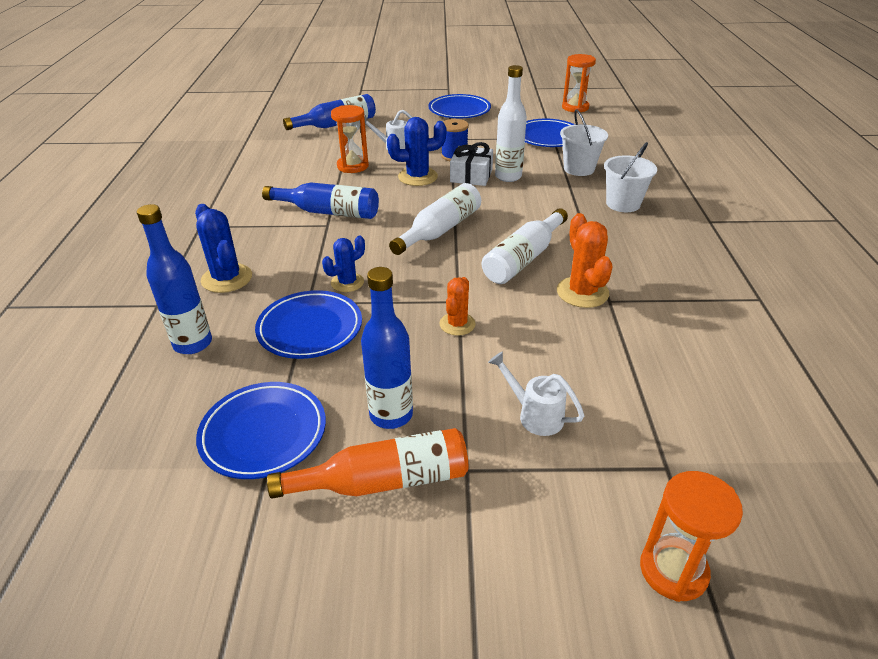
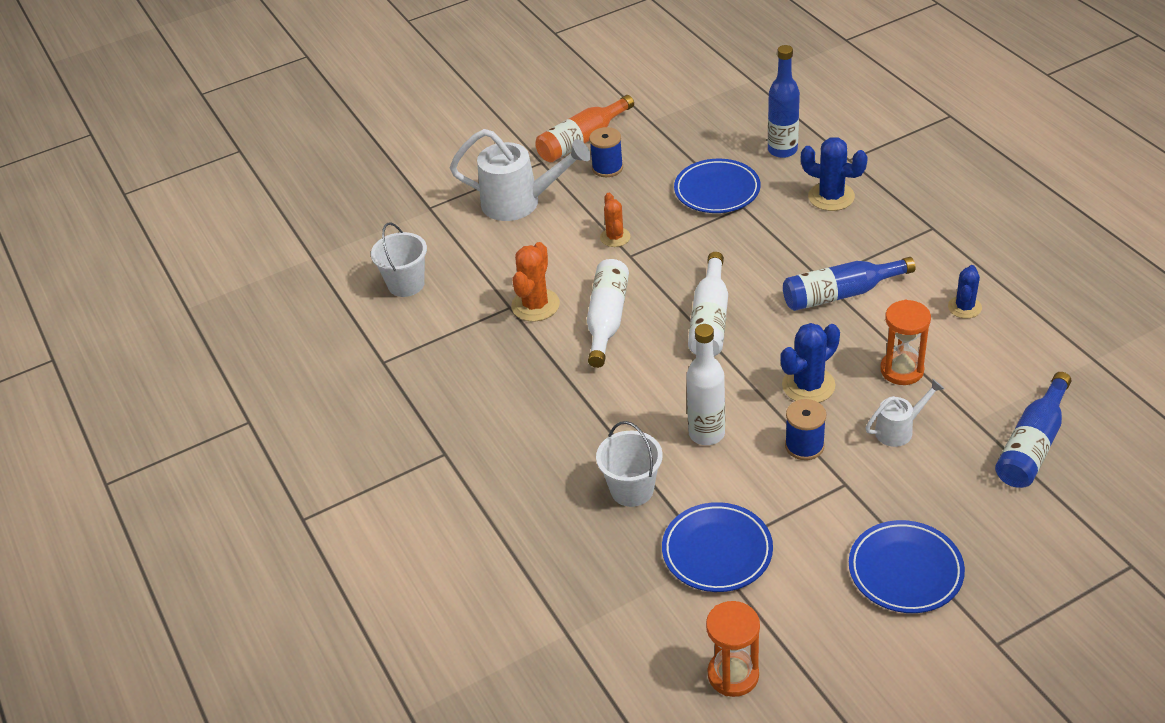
camera: 155 degrees right, 5 degrees up
(263, 433) = (670, 131): blue plate -> none
(347, 282) = (733, 233): blue cactus -> blue cactus (964, 307)
(391, 415) = (607, 168): blue bottle -> blue spool
(471, 176) = (750, 415): white gift -> none
(535, 415) = (520, 203): white watering can -> white watering can, size x1.91
(582, 292) = (535, 305): orange cactus -> orange cactus turned 60 degrees clockwise
(623, 204) = (548, 442): white bucket -> white bucket (406, 284)
(673, 570) = (414, 166): orange hourglass -> none

